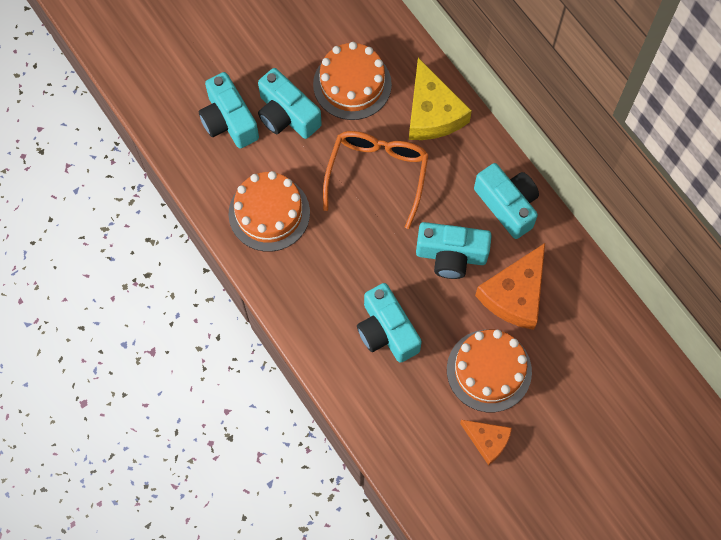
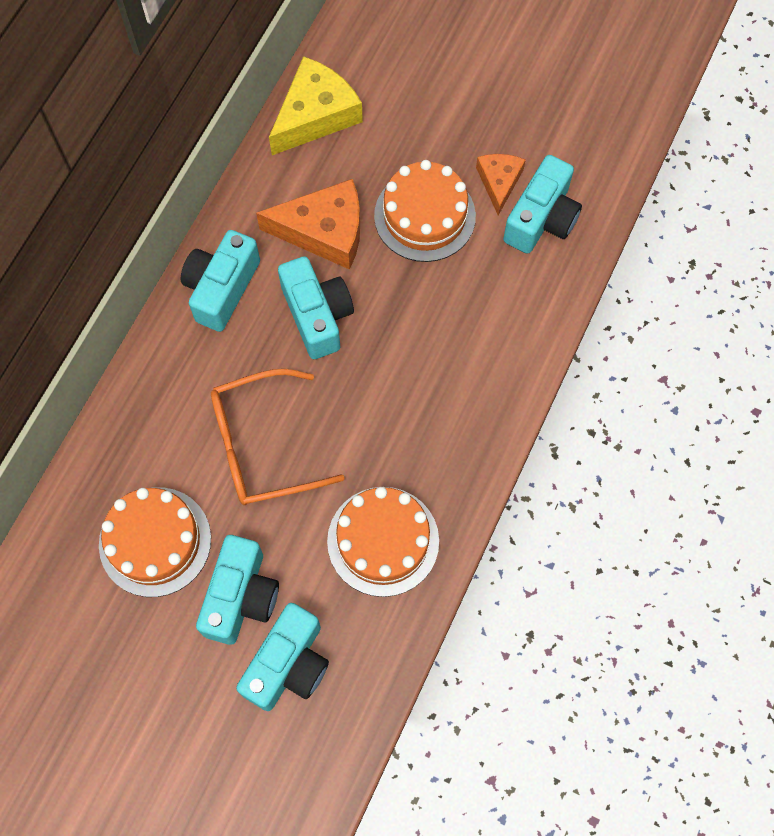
camera: 120 degrees left, 0 degrees up
(386, 331) = (445, 335): turquoise camera -> turquoise camera (541, 219)
(432, 112) = (145, 427): yellow cheese -> yellow cheese (315, 115)

